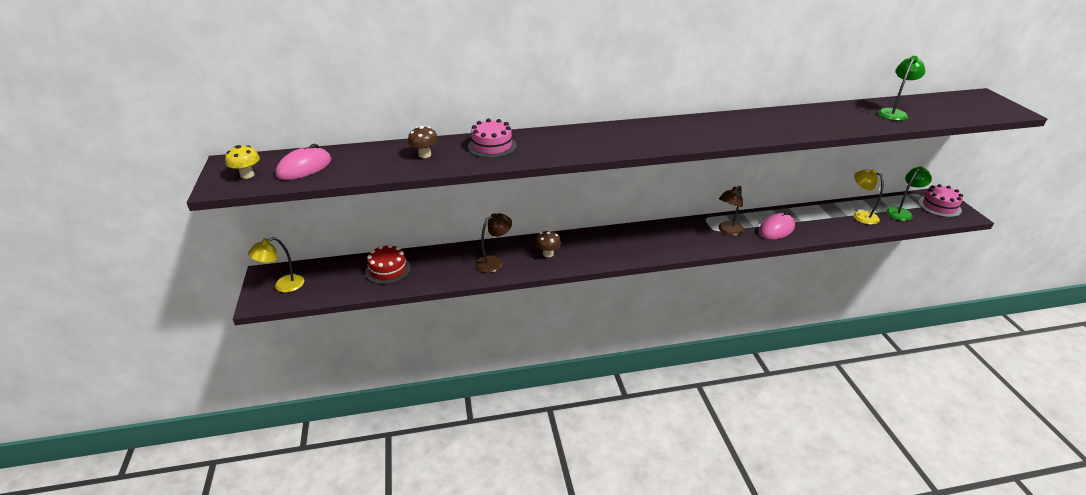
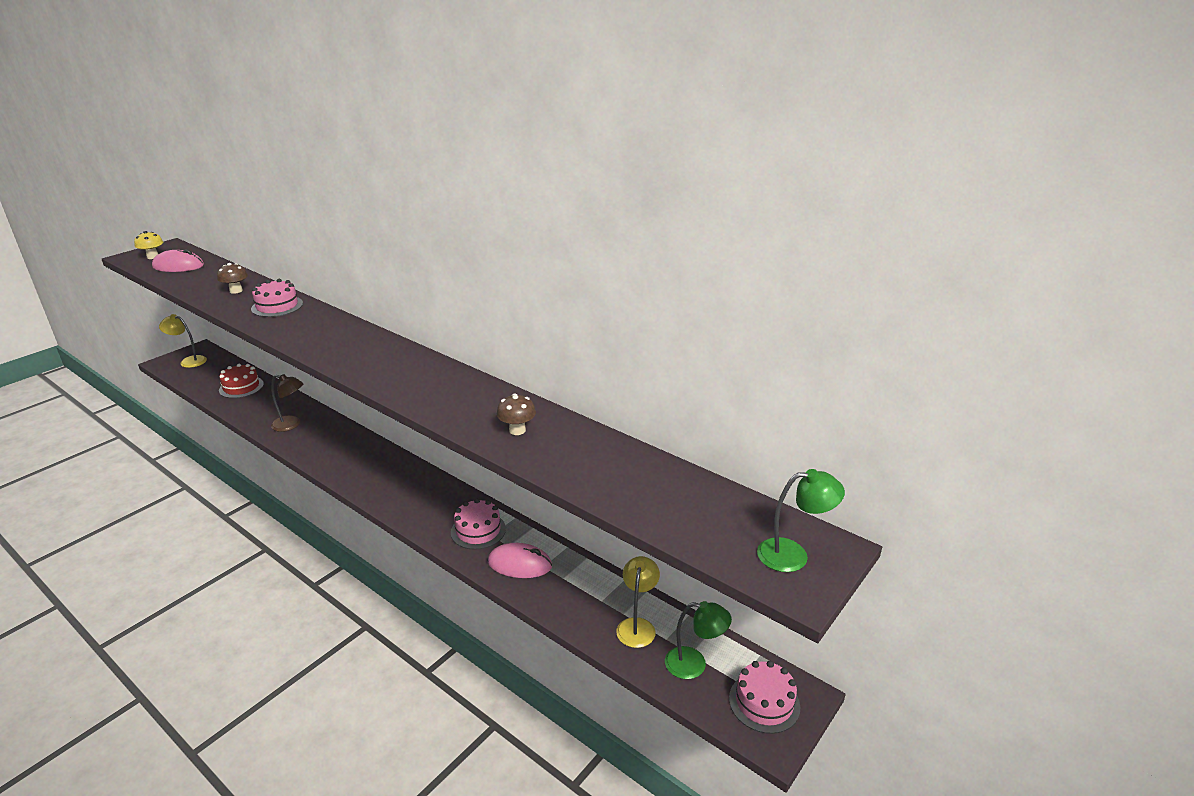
camera: 50 degrees right, 5 degrees down
(548, 254) = (328, 444): brown mushroom -> brown mushroom (517, 430)
(727, 231) = (478, 530): brown lamp -> pink cake
(894, 113) = (634, 481): green lamp -> green lamp (793, 555)

